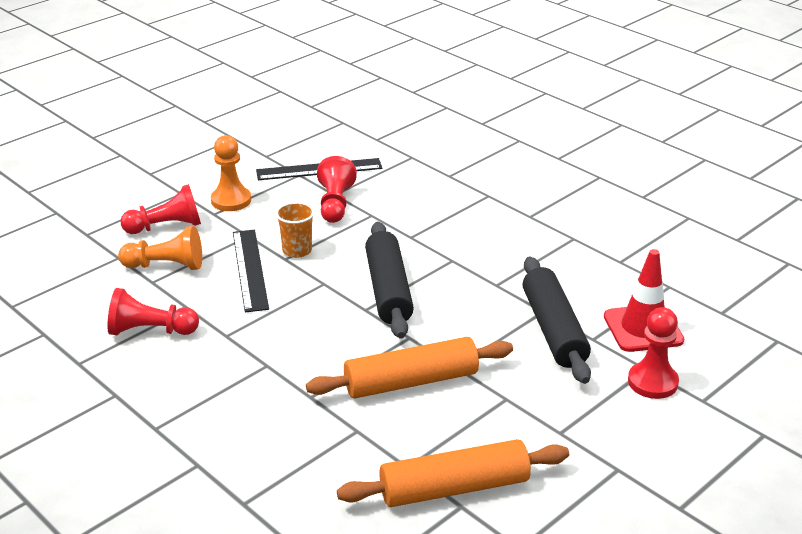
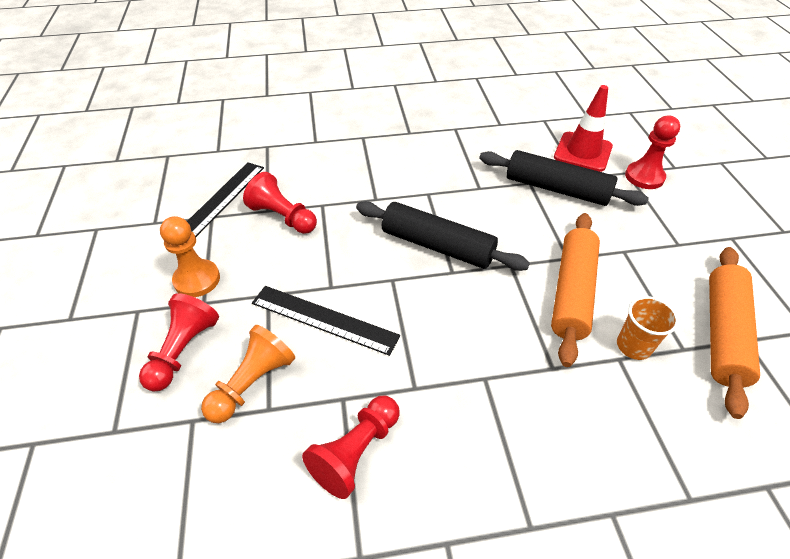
camera: 55 degrees left, 15 degrees up
(297, 250) = (327, 273): orange cup -> orange cup (633, 346)

